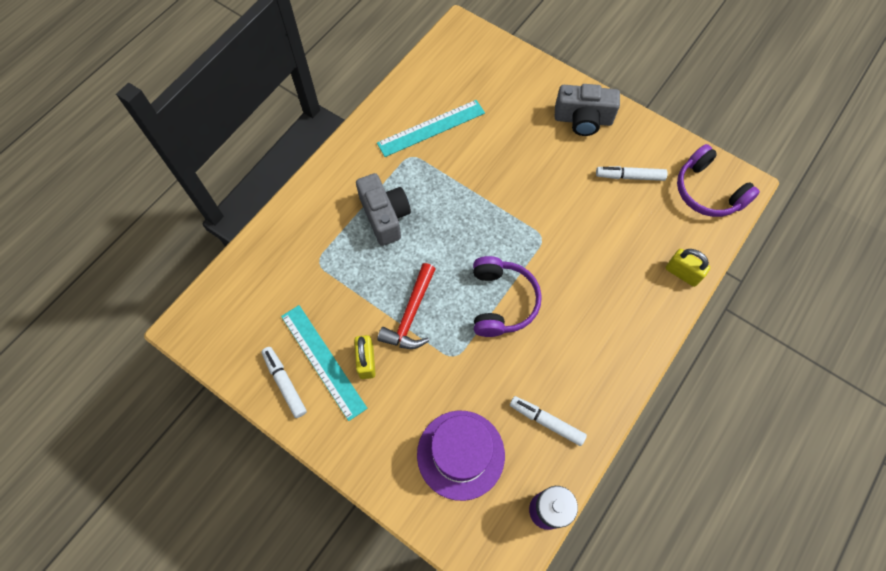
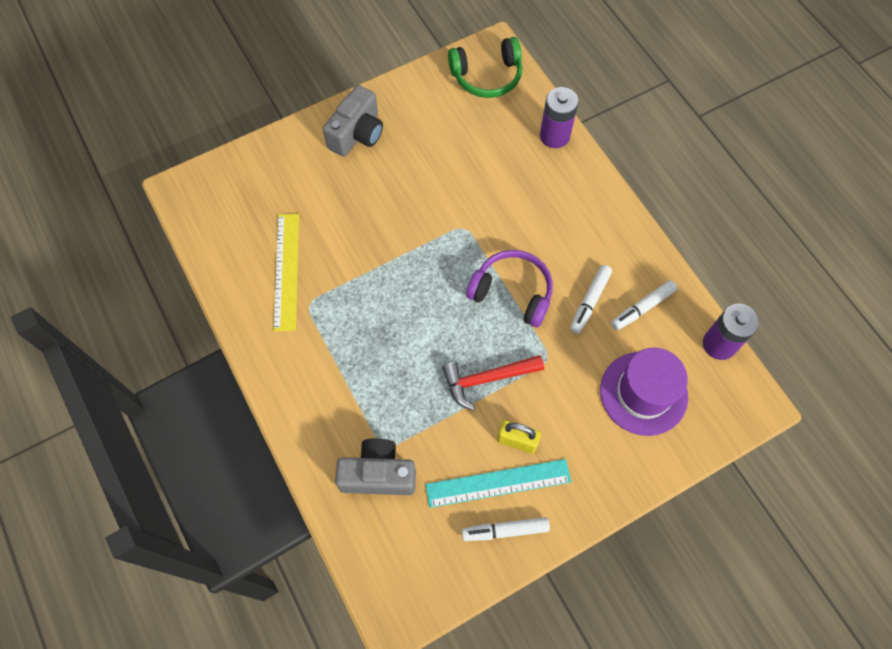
camera: 65 degrees left, 0 degrees up
(385, 216) = (366, 358): grey camera -> grey camera (378, 474)
(411, 314) = (487, 379): red hammer -> red hammer turned 120 degrees clockwise
(431, 128) = (286, 271): turquoise ruler -> yellow ruler
(629, 176) = (439, 127): white marker -> white marker (589, 301)
(682, 273) = (554, 136): yellow padlock -> purple battery
(707, 191) = (487, 76): purple headphones -> green headphones

